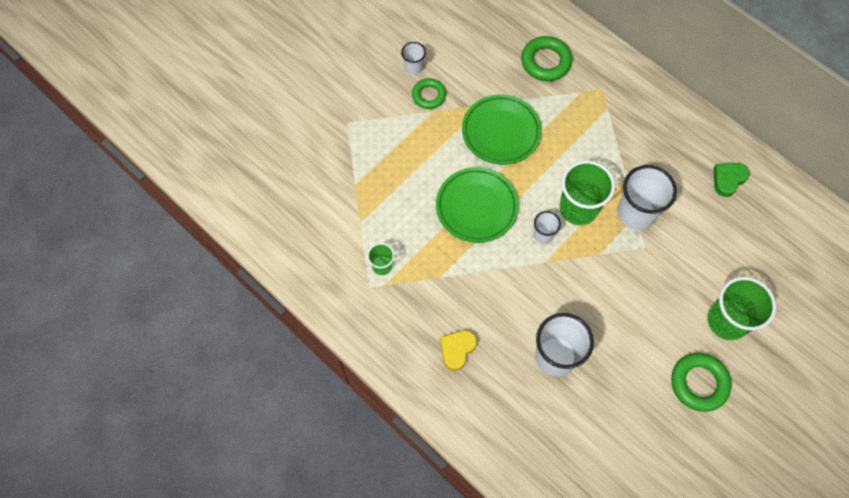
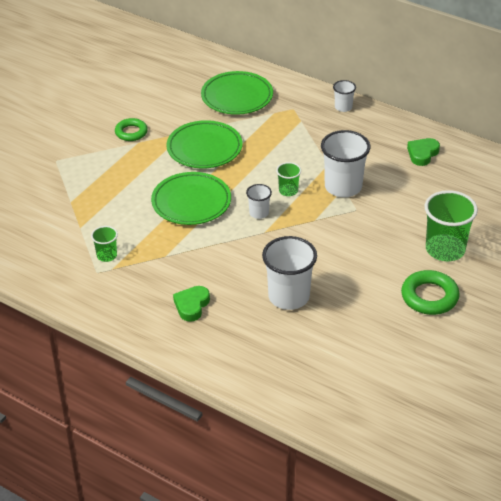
camera: 10 degrees left, 25 degrees down
(413, 67) = (113, 115): white cup -> white cup (343, 107)
(457, 350) = (191, 305): yellow heart -> green heart
(545, 62) = (237, 97): green ring -> green plate
(578, 208) = (288, 191): green cup -> green cup, size x0.51

